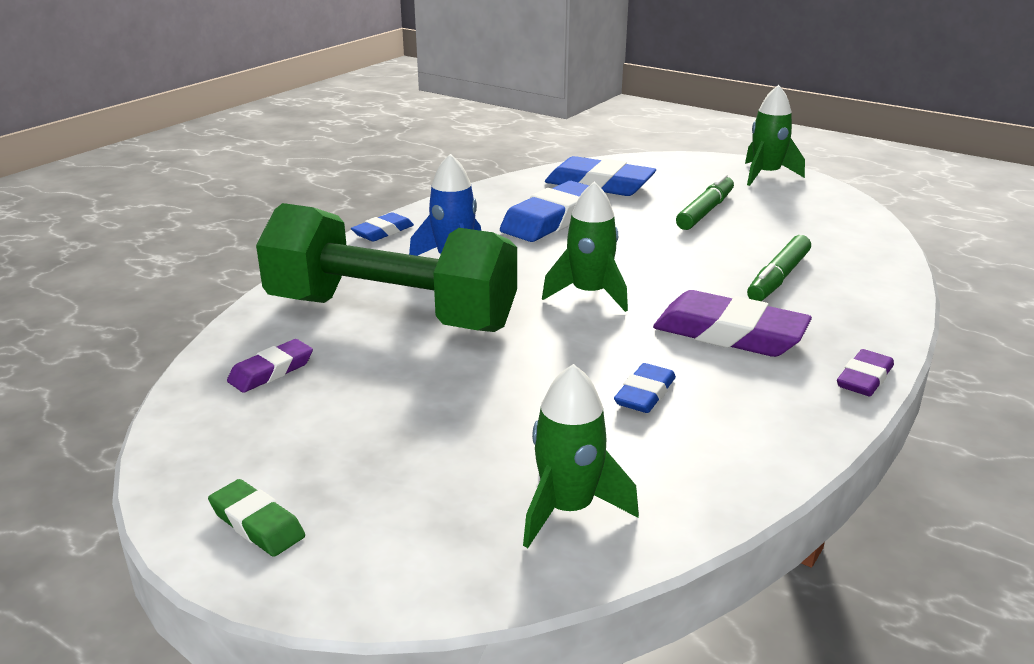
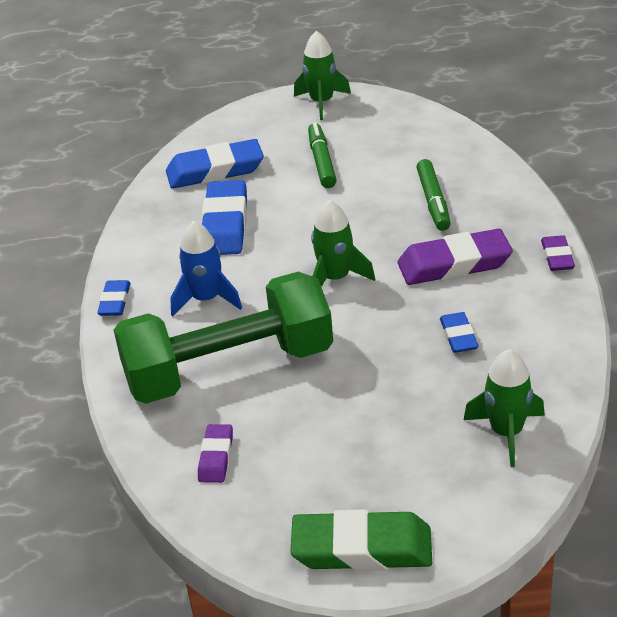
camera: 35 degrees left, 10 degrees up
(257, 524) = (362, 548): green eraser -> green eraser, size x1.86

